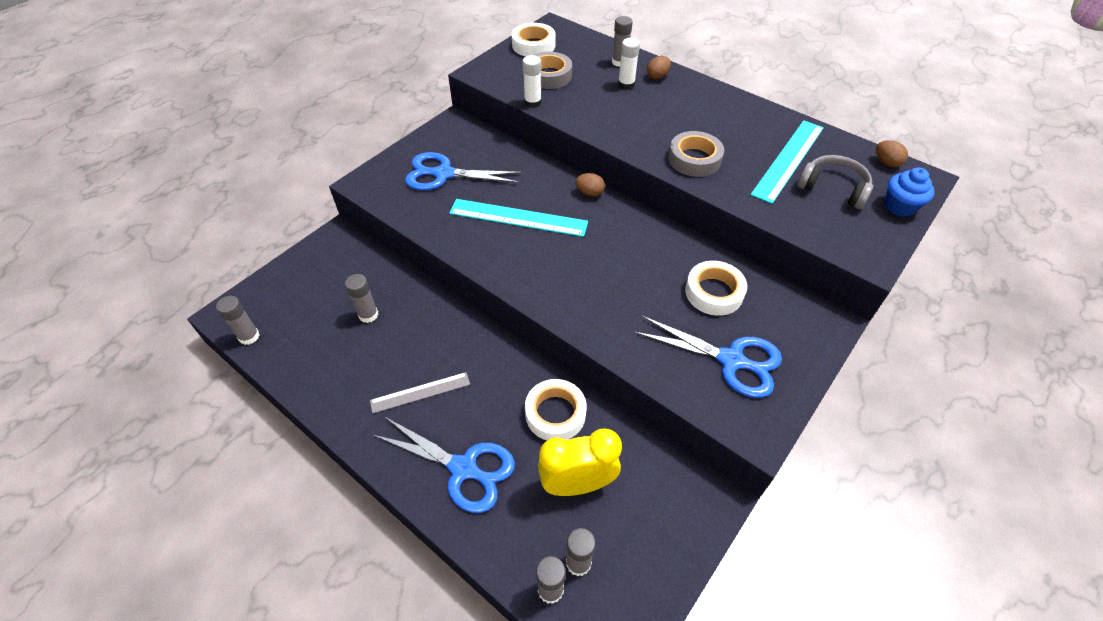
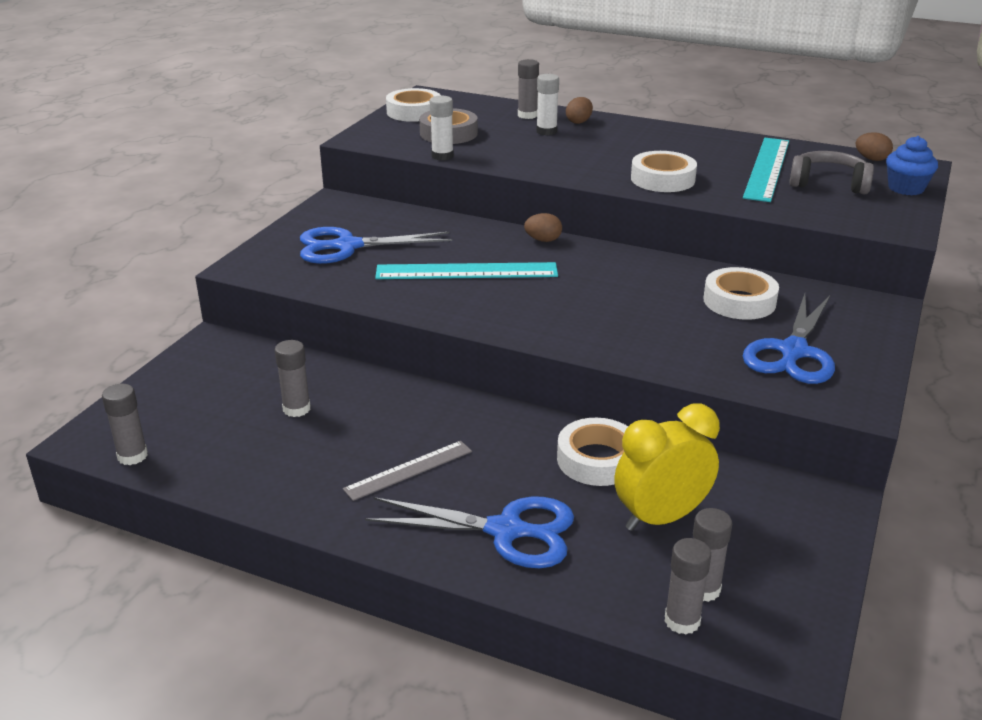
camera: 15 degrees left, 20 degrees down
(694, 159) = (662, 179): grey tape -> white tape
(731, 360) = (793, 352): blue scissors -> blue scissors turned 105 degrees clockwise

